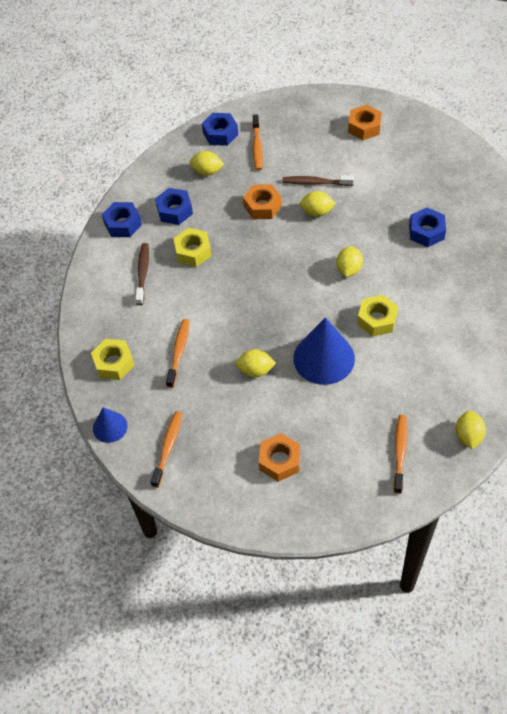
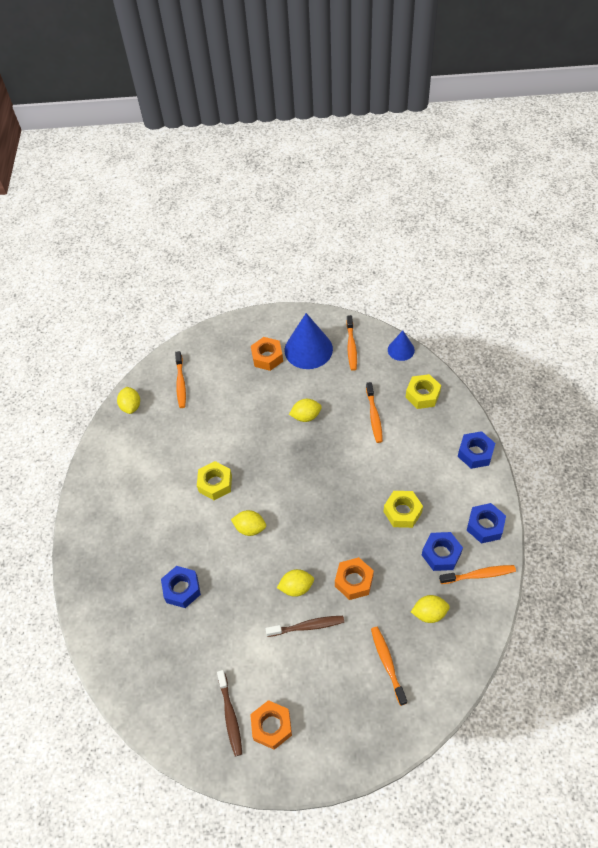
camera: 165 degrees right, 0 degrees up
(143, 273) = (439, 479): brown toothbrush -> brown toothbrush (230, 716)
(150, 189) = (479, 575): none -> orange toothbrush
(220, 134) = (437, 674): blue nut -> blue nut (475, 453)
(324, 358) = (253, 439): blue cone -> blue cone (308, 349)
(349, 269) = (250, 528): yellow lemon -> yellow lemon turned 75 degrees counterclockwise

